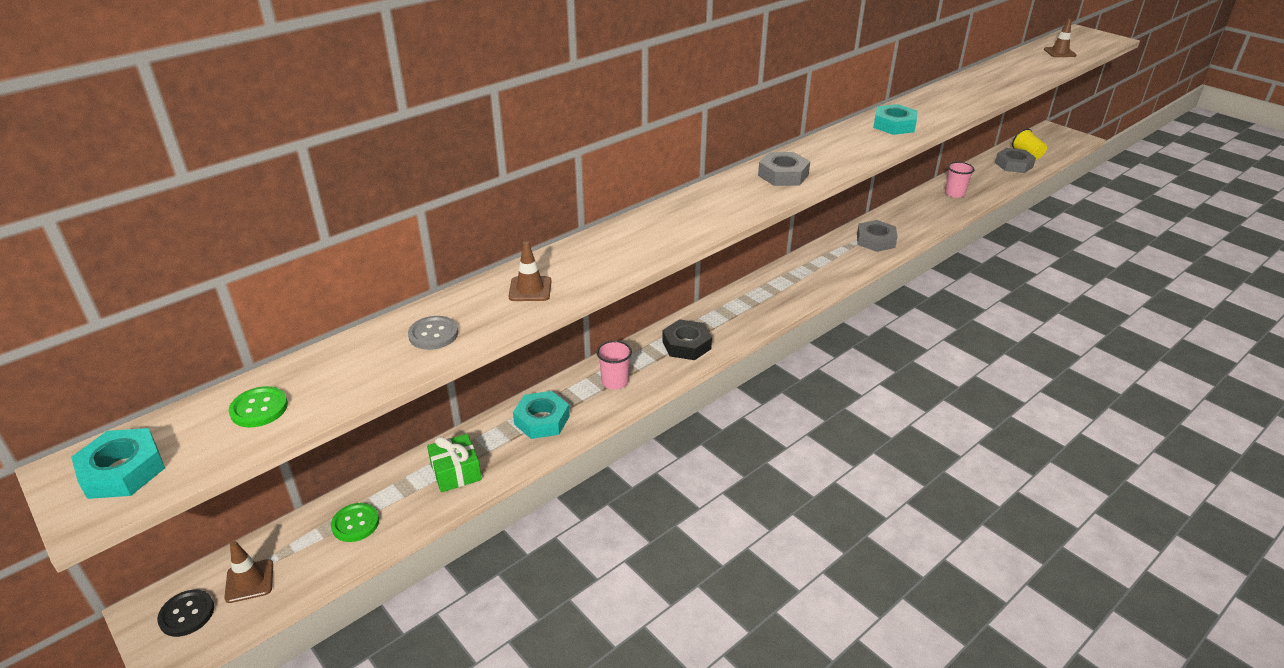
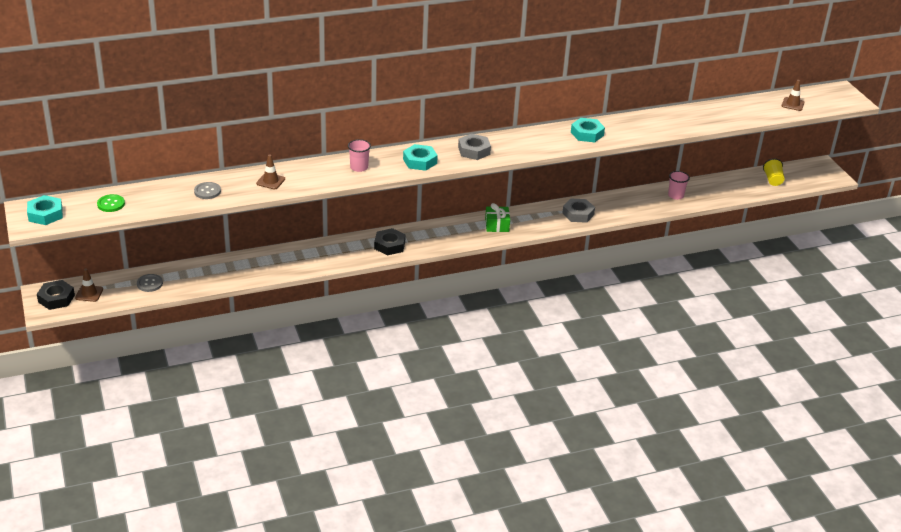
camera: 20 degrees right, 0 degrees up
(187, 614) = (56, 298): black button -> black nut
(355, 523) = (150, 284): green button -> grey button
(456, 472) = (212, 275): green gift -> green gift (497, 225)
(542, 420) = (274, 262): turquoise nut -> turquoise nut (420, 161)
(614, 382) = (330, 254): pink cup -> pink cup (359, 167)
(1013, 165) = (750, 185): grey nut -> none

